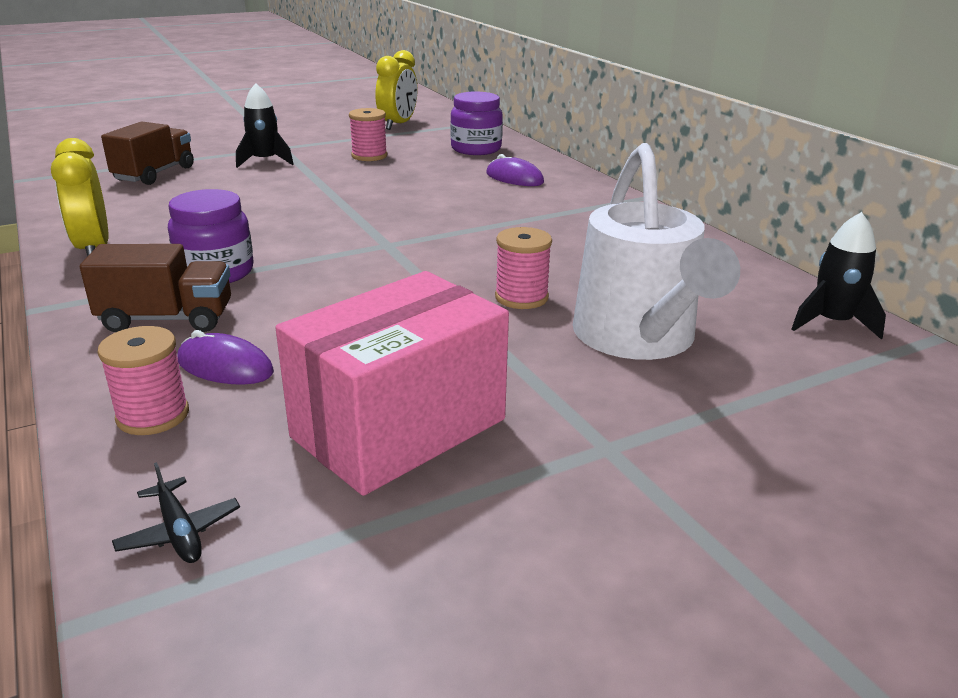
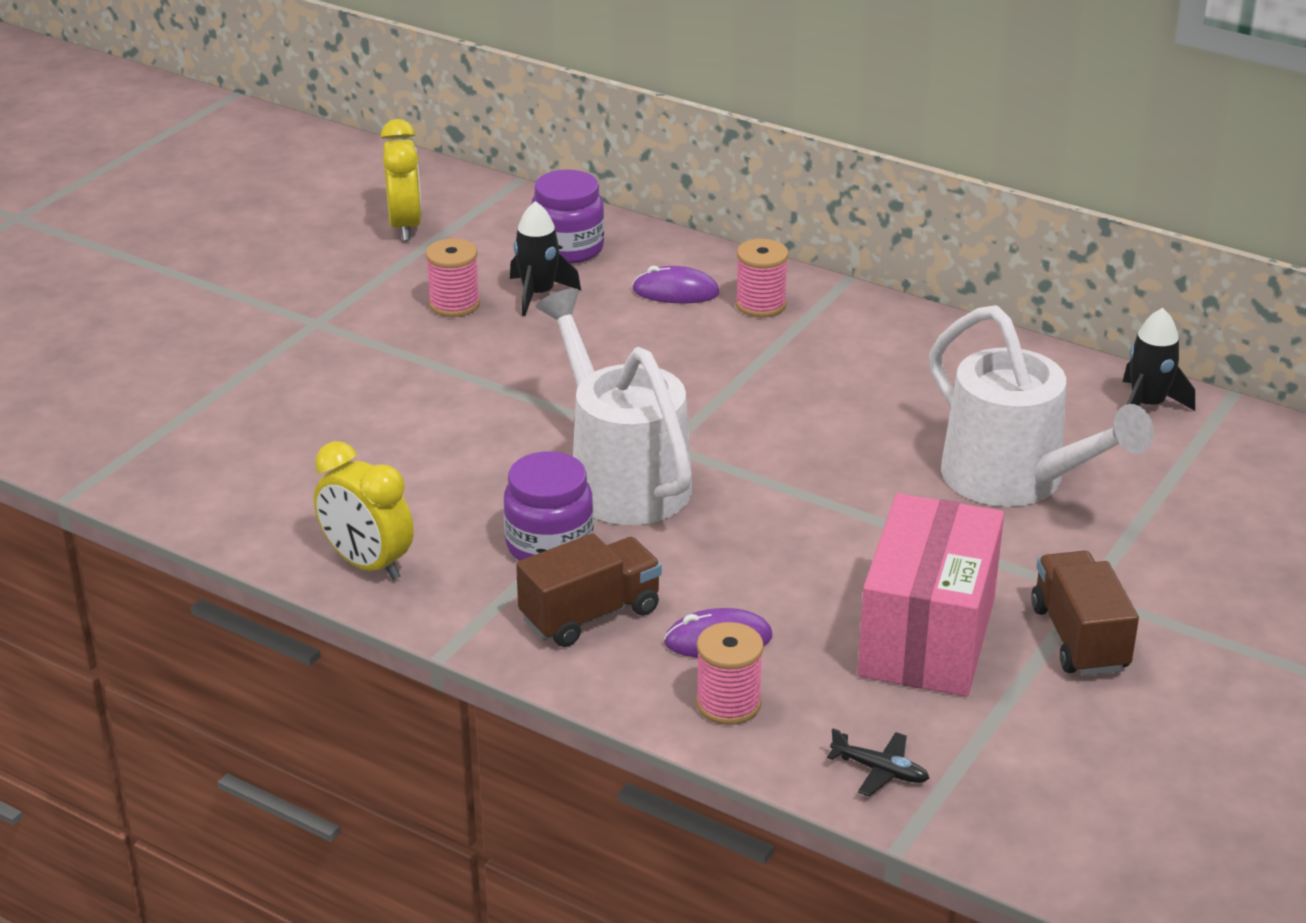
camera: 30 degrees left, 5 degrees up
(154, 174) = (231, 427): brown truck -> brown truck (1079, 638)
(265, 161) = (336, 357): black rocket -> black rocket (538, 294)
(327, 251) = (621, 477): none -> white watering can
(521, 297) = (874, 469): pink spool -> pink spool (760, 304)

